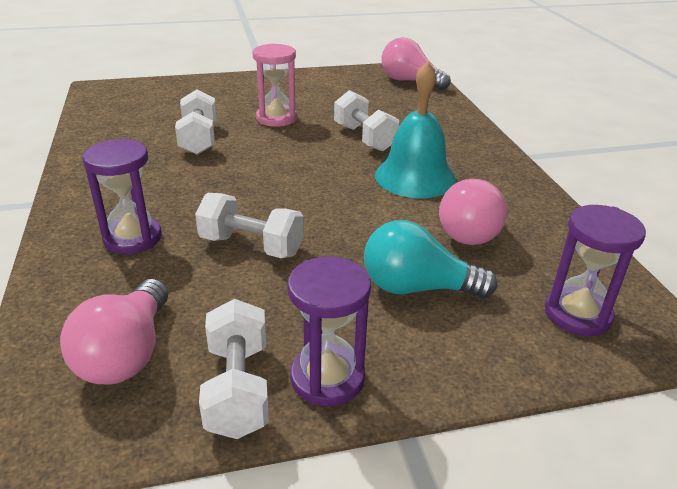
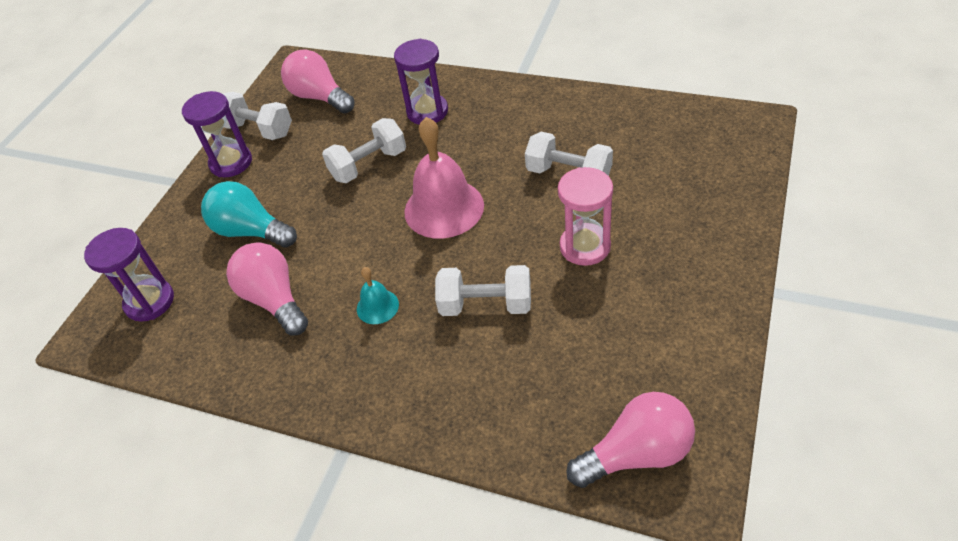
camera: 130 degrees right, 15 degrees up
(282, 181) = (444, 208): none -> pink bell
(415, 177) = (377, 306): turquoise bell -> turquoise bell, size x0.49
(417, 288) = (251, 231): turquoise light bulb -> turquoise light bulb turned 105 degrees counterclockwise

